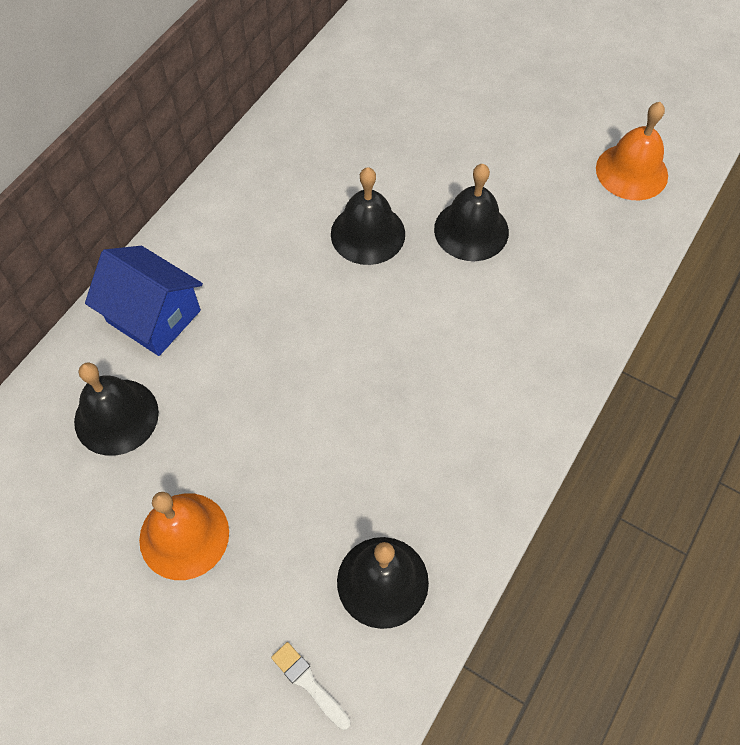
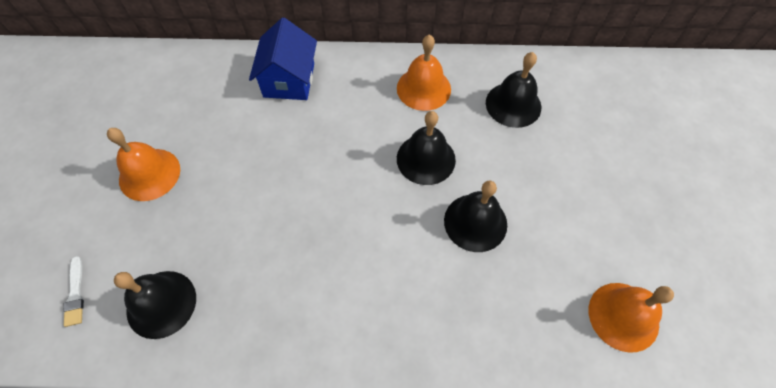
camera: 60 degrees right, 0 degrees up
(116, 416) = (212, 99): black bell -> black bell (513, 104)
(273, 188) = (423, 88): none -> orange bell
(309, 683) = (75, 294): white brush -> white brush turned 150 degrees clockwise

